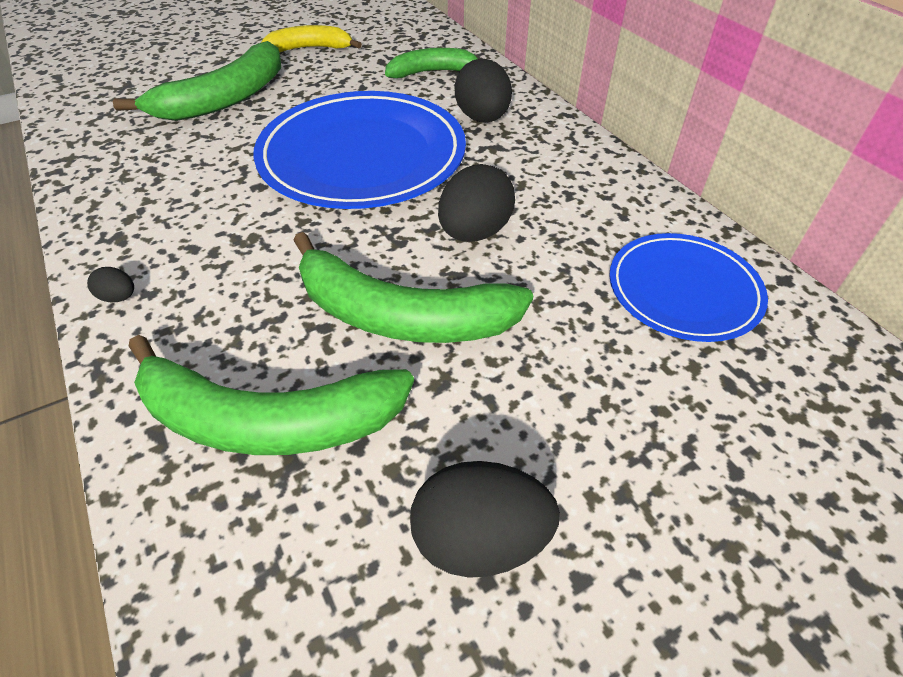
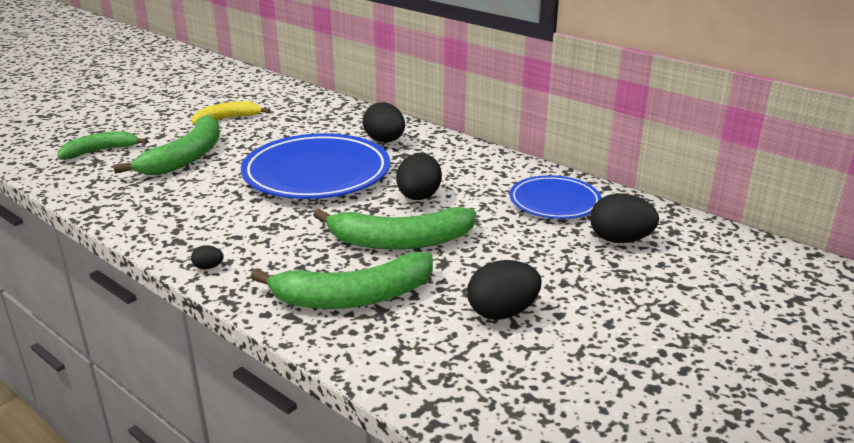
camera: 20 degrees left, 20 degrees down
(433, 72) = (332, 120): green banana -> green banana (100, 151)
(768, 412) = (620, 240): none -> black egg

